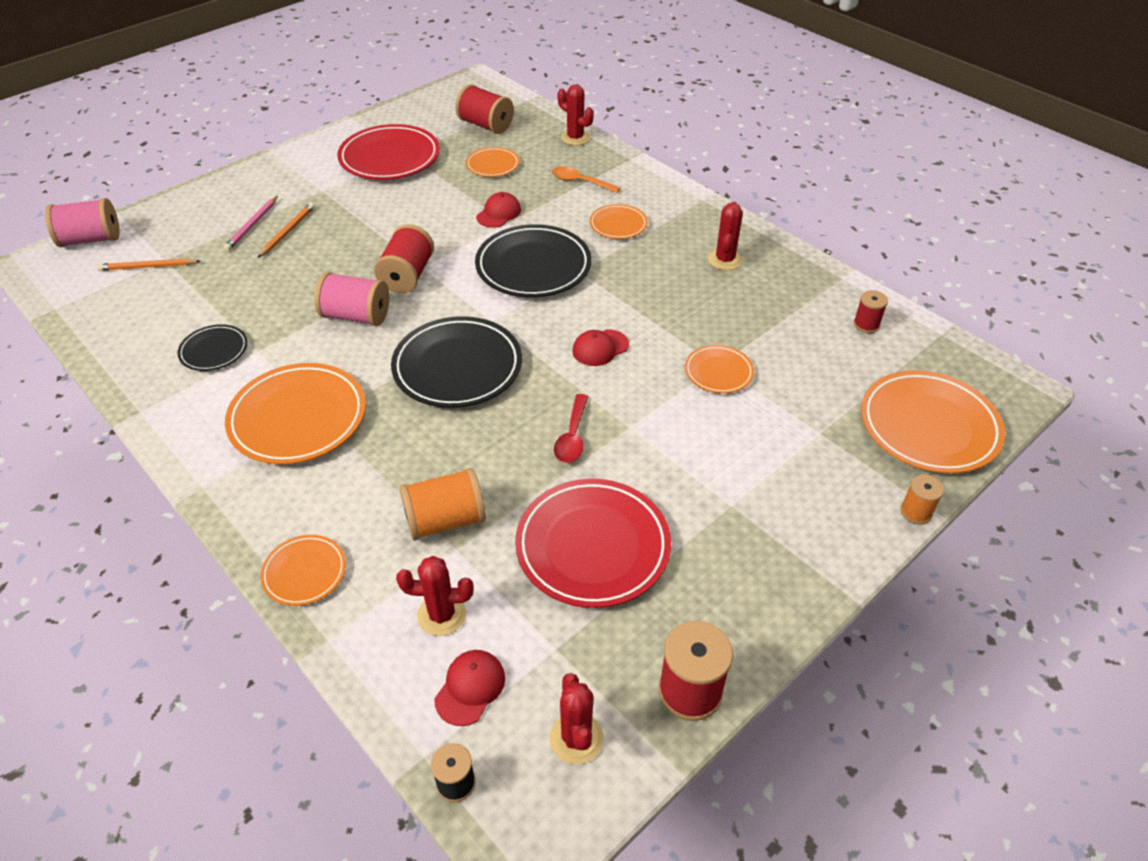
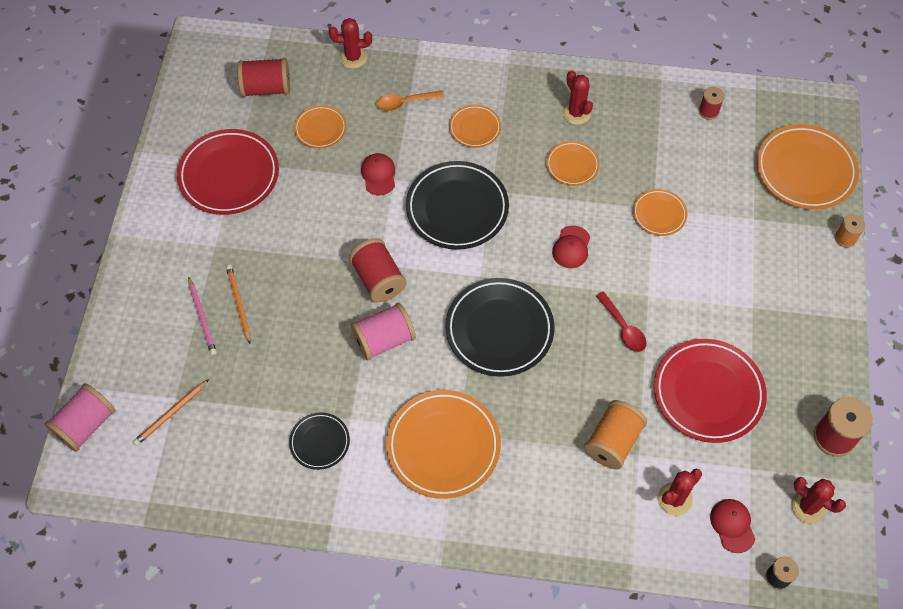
camera: 40 degrees left, 15 degrees up
(304, 572) = (573, 538): orange plate -> orange plate (572, 165)

